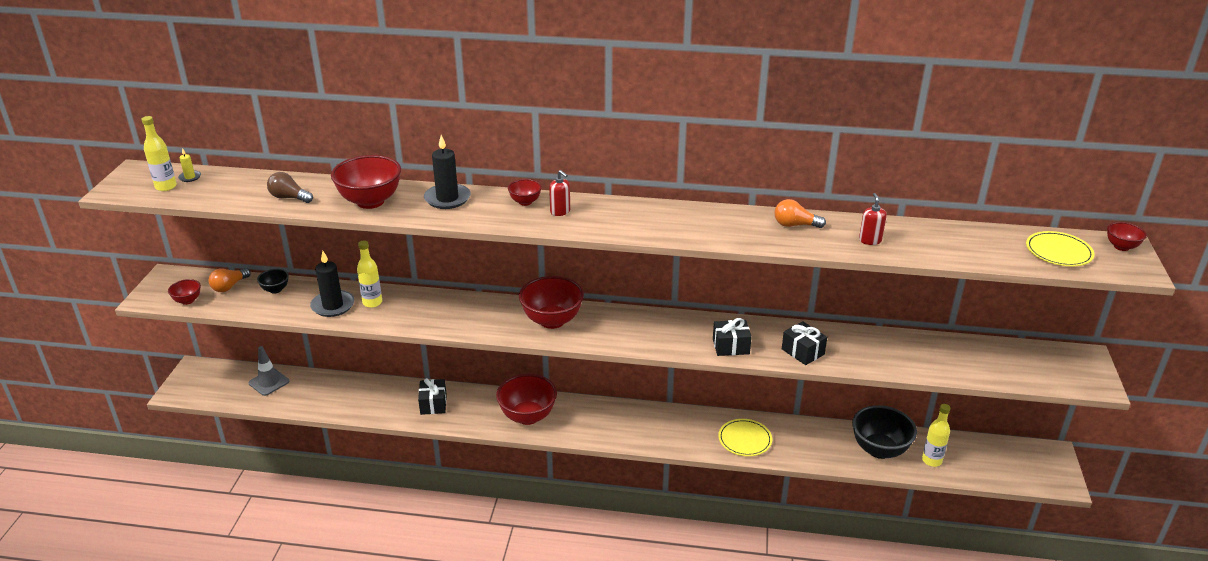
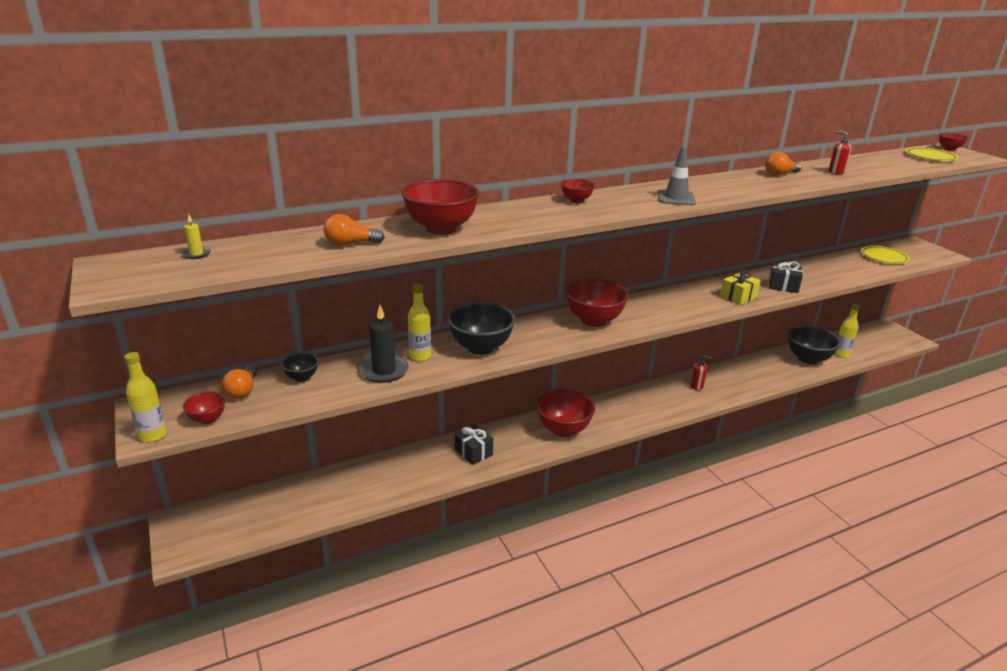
camera: 35 degrees left, 5 degrees down
(166, 187) = (179, 267): yellow bottle -> yellow bottle (153, 435)
(269, 382) = (284, 499): grey traffic cone -> grey traffic cone (676, 198)
(289, 198) = (350, 244): brown light bulb -> orange light bulb
(425, 312) = (481, 347): none -> black bowl
(447, 199) = (507, 212): black candle -> none
(560, 211) = (615, 200): red soap dispenser -> red soap dispenser (696, 386)
(731, 346) = (738, 297): black gift -> yellow gift
(745, 439) = (728, 384): yellow plate -> yellow plate (884, 257)

